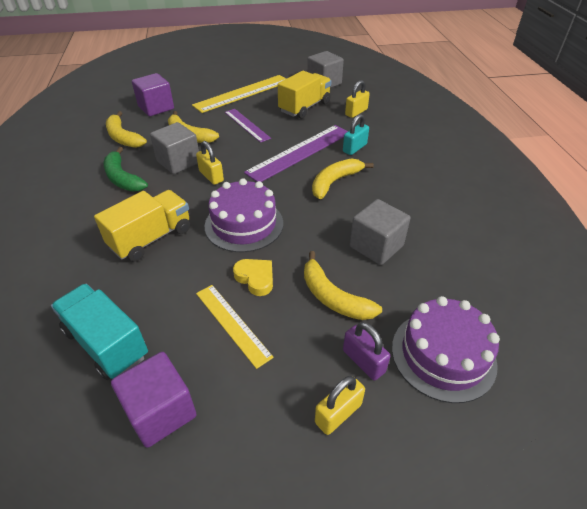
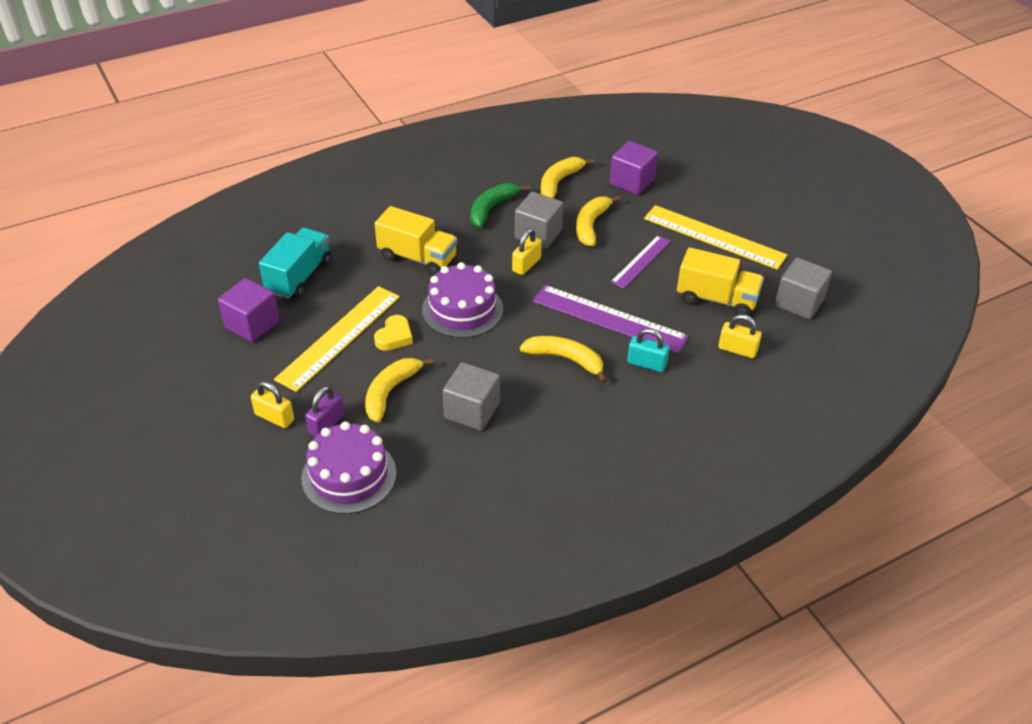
camera: 70 degrees right, 0 degrees up
(232, 323) = (339, 337): yellow ruler -> yellow ruler, size x1.66

